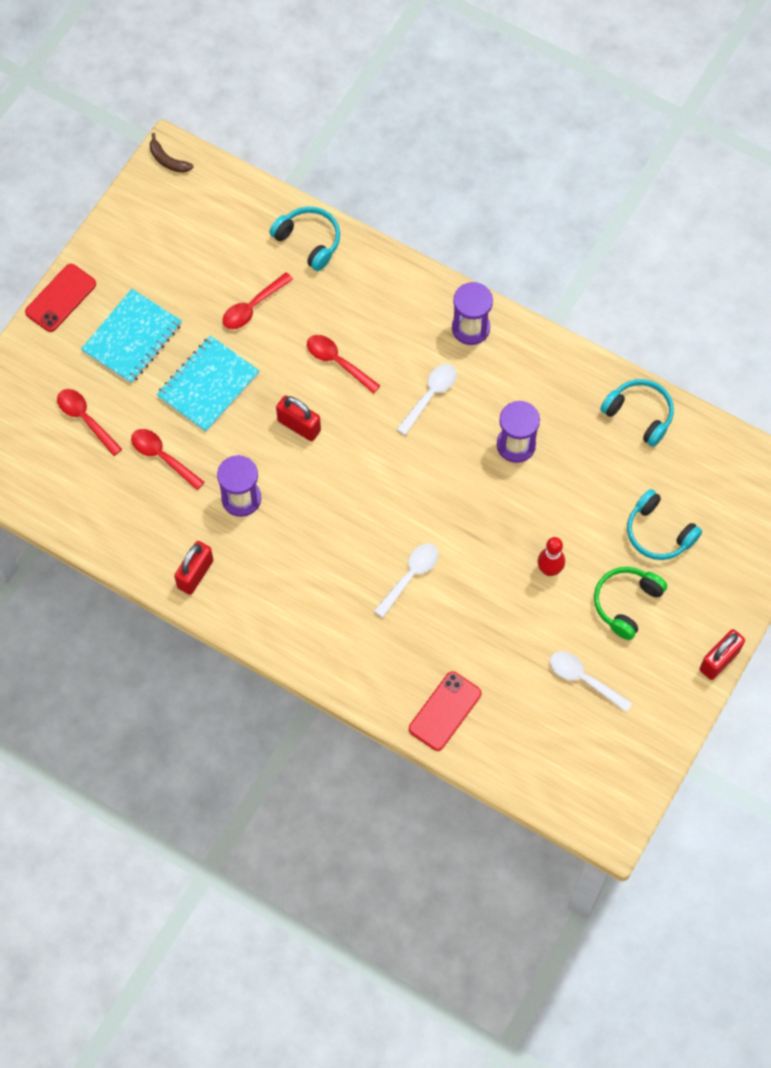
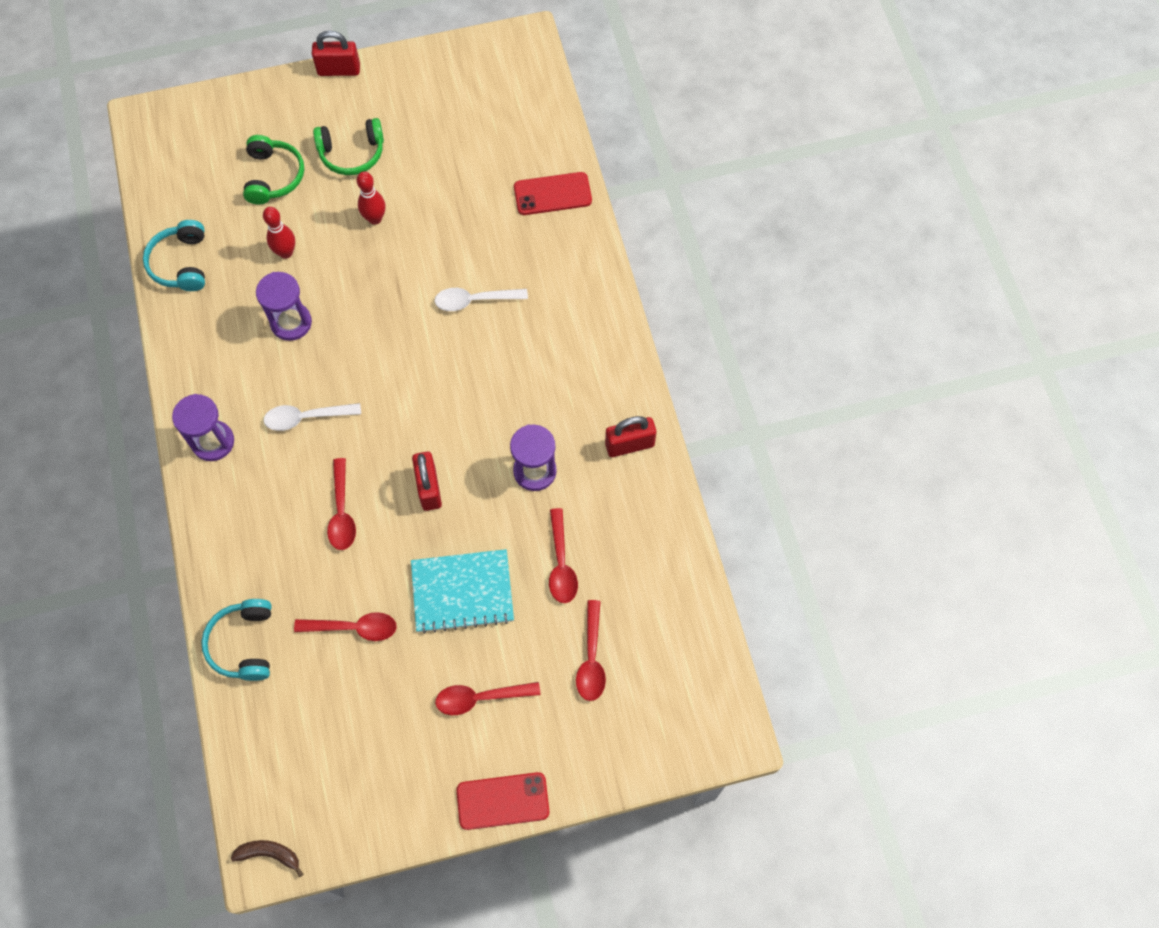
camera: 135 degrees left, 0 degrees up
(132, 338) = (480, 698): turquoise notebook -> red spoon
(168, 160) = (269, 854): brown banana -> brown banana turned 75 degrees counterclockwise
(580, 488) = (286, 252): none -> red bowling pin
(583, 679) = (438, 134): white spoon -> none
(658, 532) = (273, 176): turquoise headphones -> green headphones

